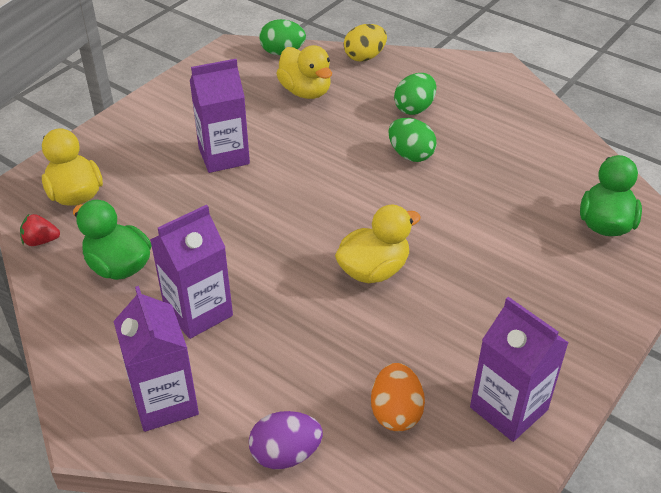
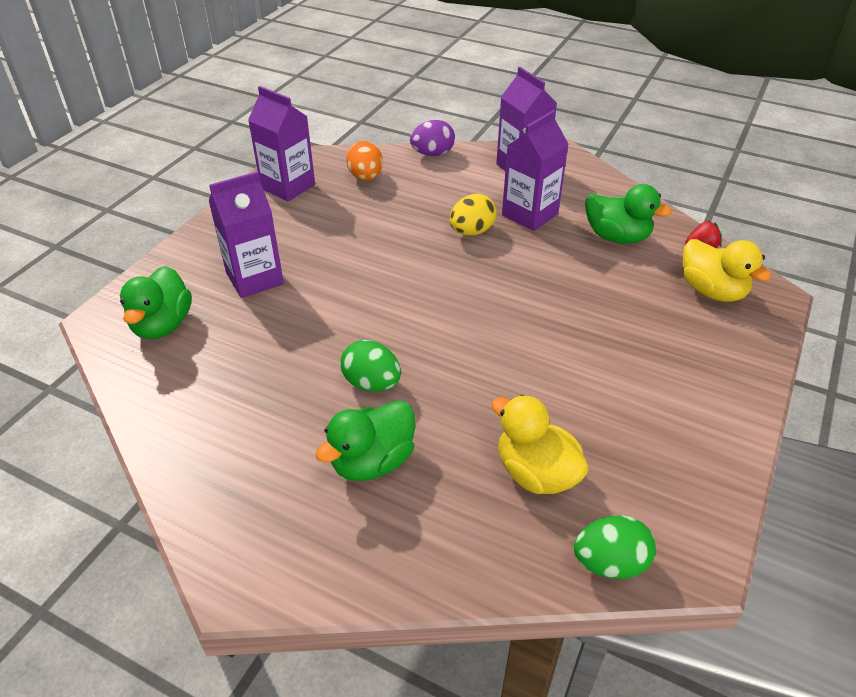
camera: 170 degrees right, 0 degrees up
(224, 156) = (591, 353): purple carton -> purple carton (254, 278)
(364, 57) = (467, 571): yellow egg -> yellow egg (471, 231)
(373, 270) = (395, 258): yellow duck -> none
(414, 108) = (372, 461): green egg -> green duck

